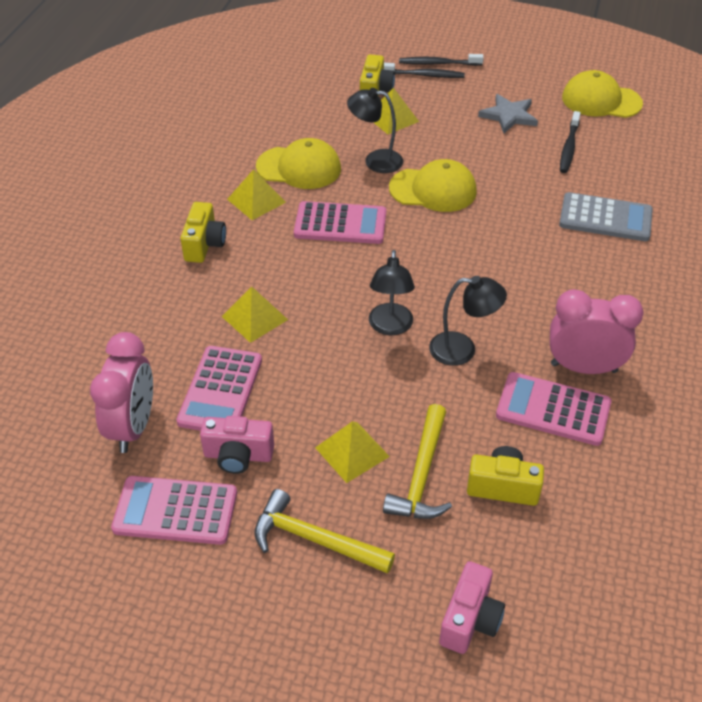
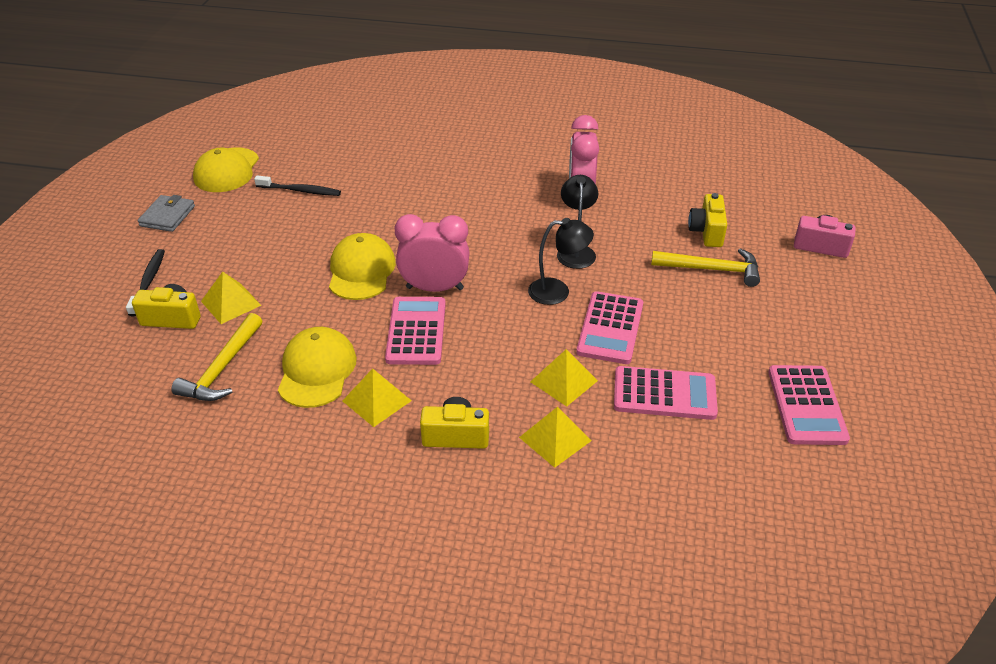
camera: 95 degrees left, 5 degrees down
(133, 427) = (729, 451): pink clock -> pink clock (435, 288)
(238, 455) = (733, 373): pink camera -> none
(314, 539) = (794, 321): yellow hammer -> yellow hammer (222, 368)
(352, 452) = (704, 306): yellow pyramid -> yellow pyramid (555, 439)
(375, 160) = (309, 312): black lamp -> none
(438, 63) = (127, 272): black toothbrush -> none
(509, 116) = (242, 224): grey star -> none
(520, 75) = (167, 216): none -> grey wallet
(553, 409) = (626, 208): pink calculator -> pink calculator (610, 328)
(605, 218) = (403, 176): grey calculator -> none

